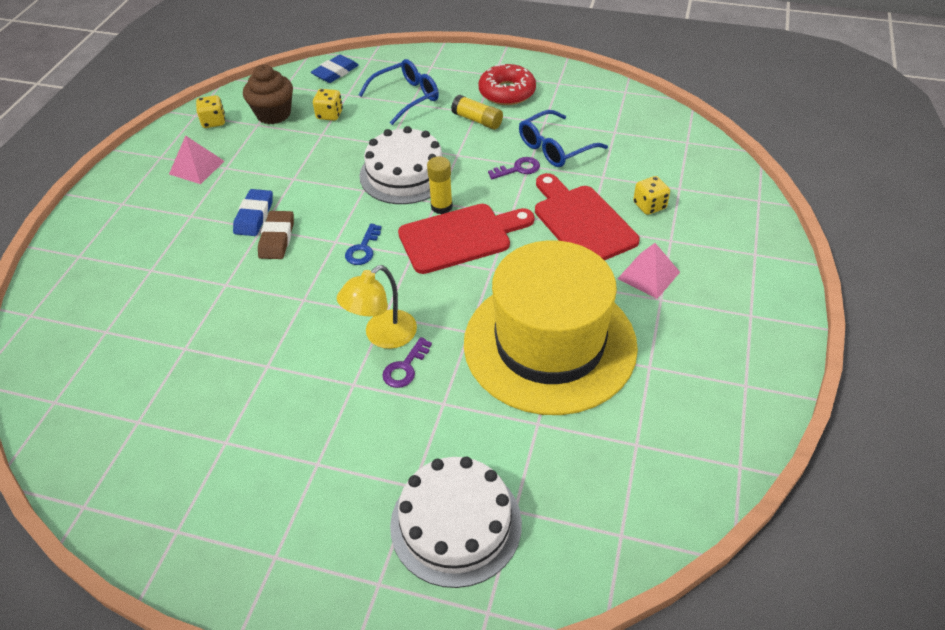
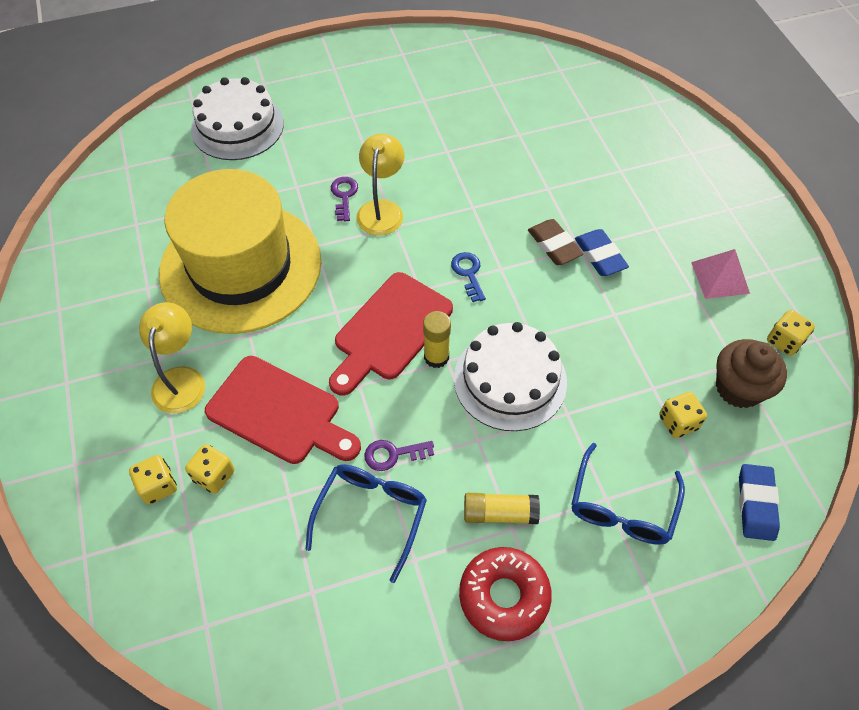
camera: 145 degrees right, 10 degrees up
(518, 169) = (393, 454): purple key -> purple key turned 45 degrees clockwise
(648, 275) = (181, 379): pink pyramid -> yellow lamp
(693, 216) = (158, 486): none -> yellow dice

